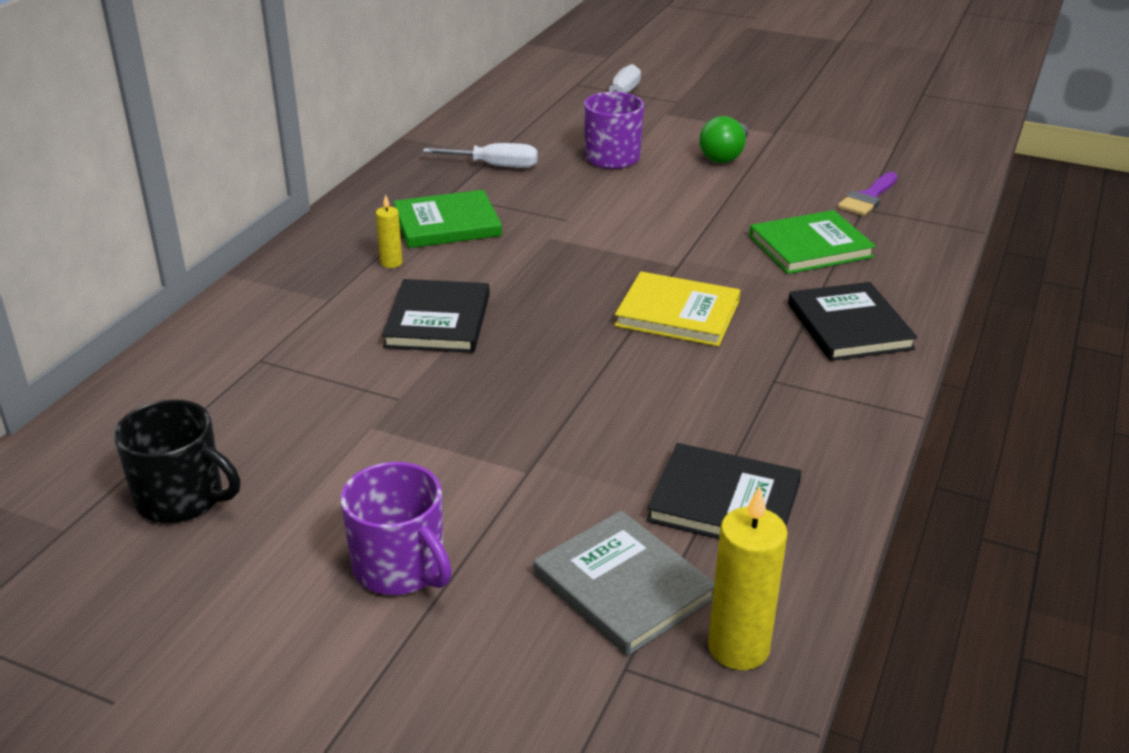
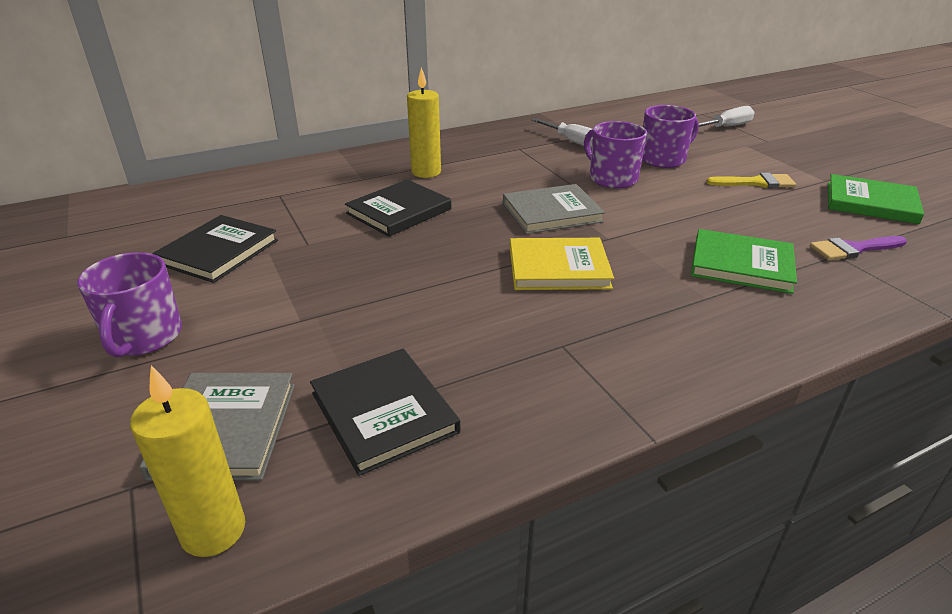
camera: 40 degrees right, 0 degrees up
(182, 499) = (129, 245): black mug -> none
(391, 263) = (426, 172): yellow candle -> yellow candle, size x1.85
(447, 224) = (492, 163): green book -> green book (871, 203)
(592, 259) = (552, 212): none -> grey book
(595, 198) = (612, 178): none -> purple mug
(677, 313) = (558, 268): yellow book -> yellow book turned 60 degrees counterclockwise
(724, 156) = (756, 183): green light bulb -> yellow brush
(849, 326) = (690, 335): black book -> black book (218, 252)

